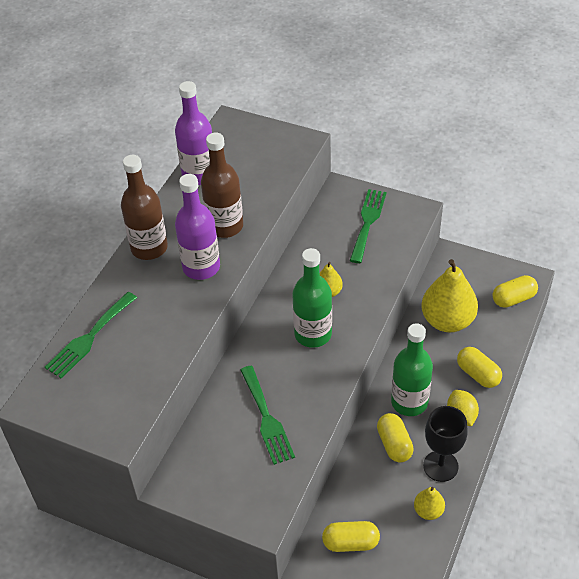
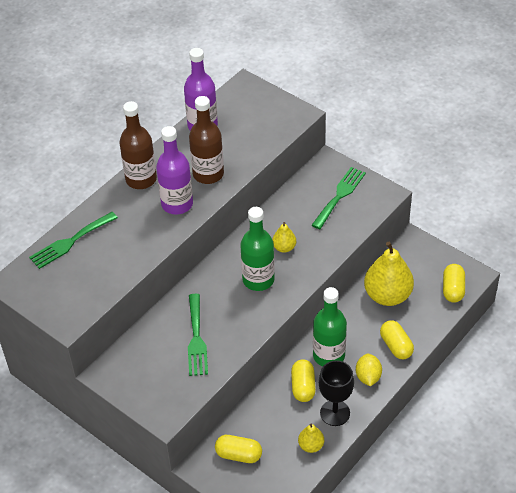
camera: 15 degrees right, 0 degrees up
(513, 299) = (453, 289): yellow capsule -> yellow capsule turned 75 degrees counterclockwise

